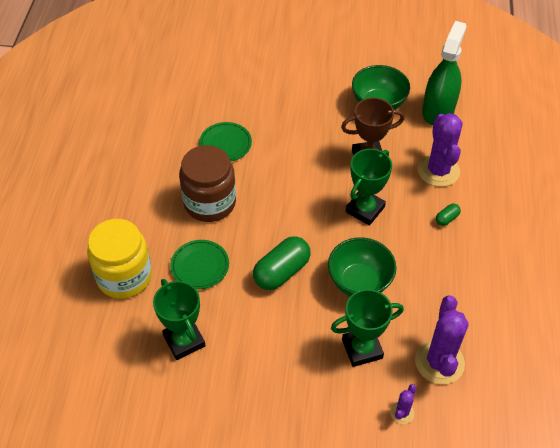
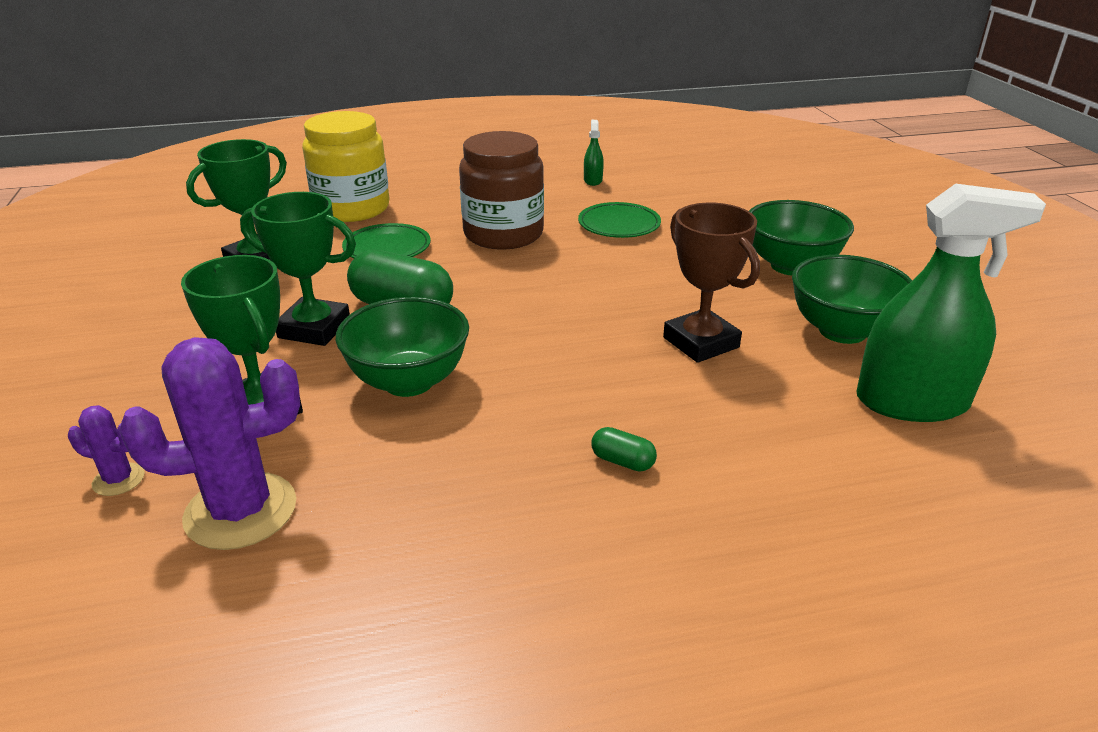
camera: 70 degrees right, 20 degrees down
(151, 134) = (593, 180): none -> green spray bottle
(310, 93) = (791, 266): none -> green bowl
(365, 209) = (578, 359): green trophy -> green trophy (314, 328)
(438, 170) = (745, 429): purple cactus -> none

